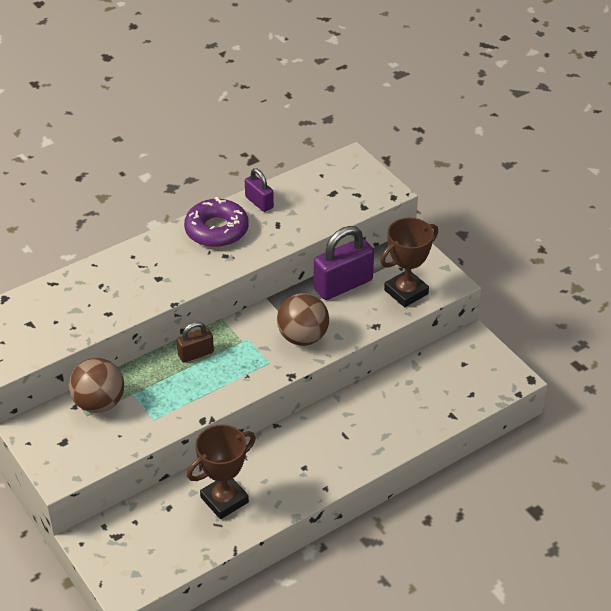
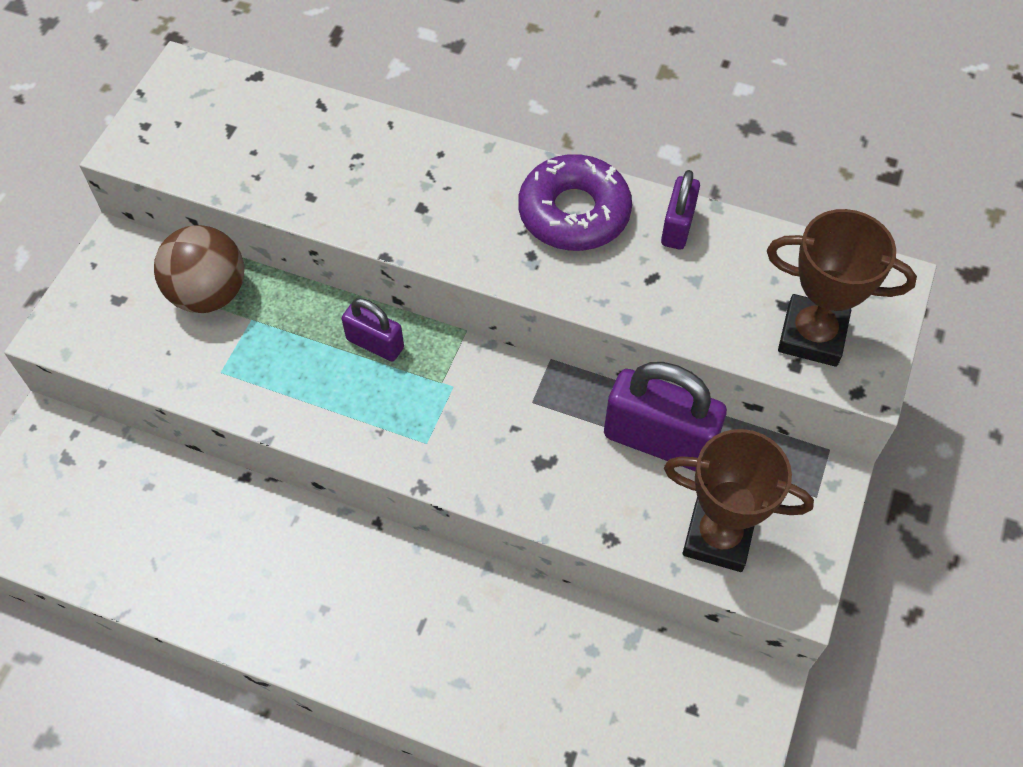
camera: 55 degrees right, 15 degrees up
(196, 354) = (375, 343): brown padlock -> purple padlock
(224, 500) = (201, 544): brown trophy -> brown trophy (812, 335)
(303, 337) = (508, 454): brown ball -> none

